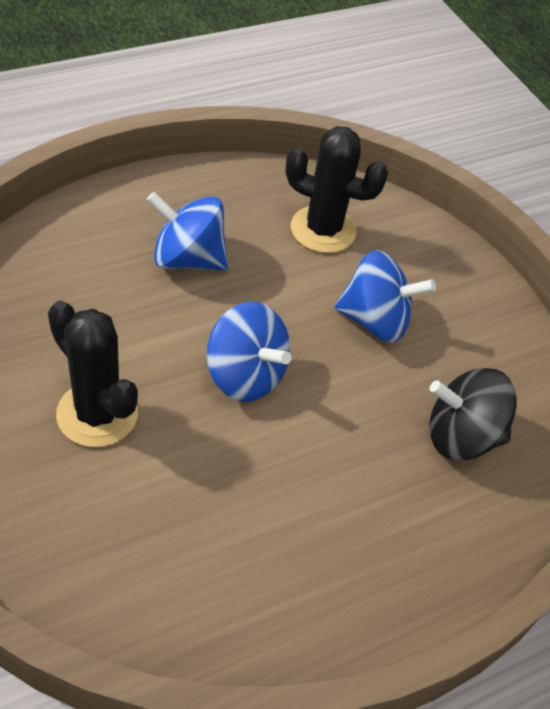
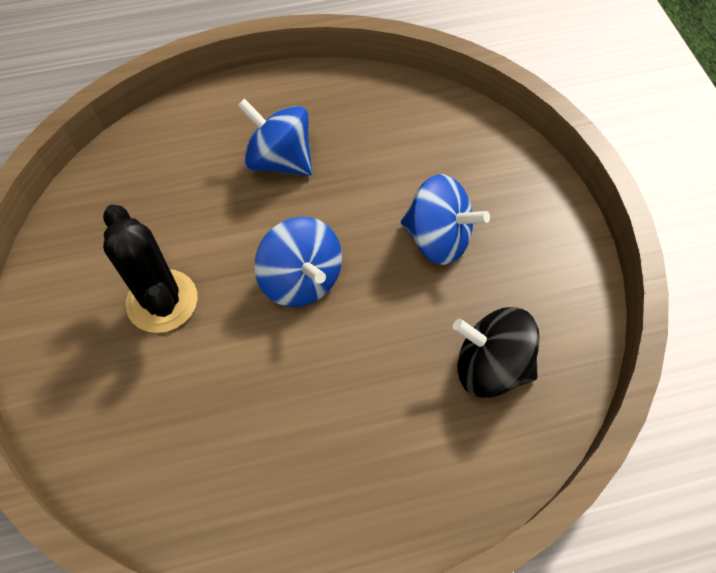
camera: 20 degrees right, 10 degrees up
(323, 230) = (412, 142): black cactus -> none

